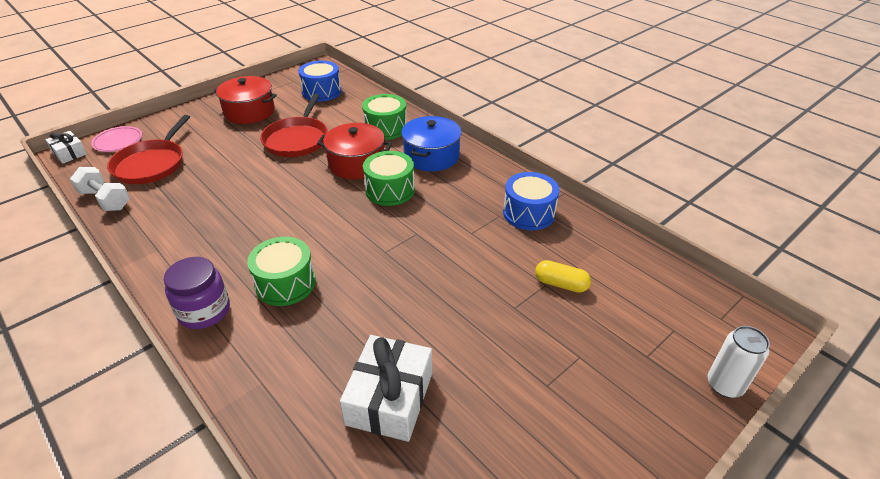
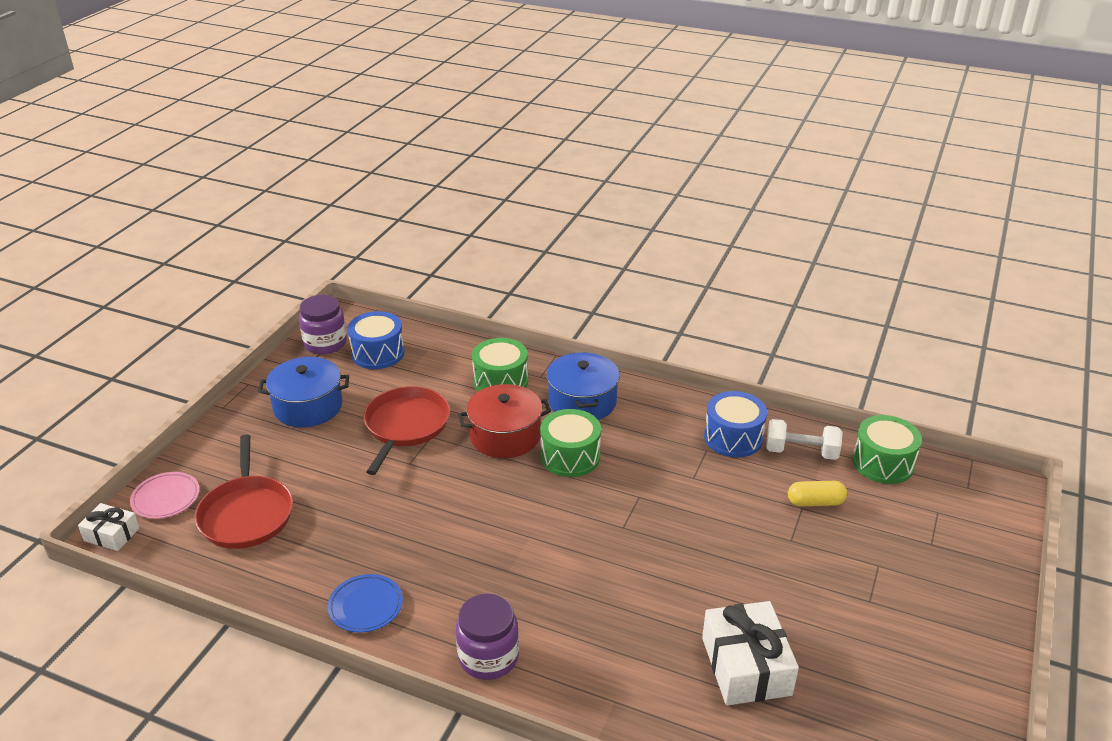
camera: 25 degrees left, 5 degrees down
(105, 200) = (233, 577): white dumbbell -> white dumbbell (801, 452)
(161, 245) = (365, 606): none -> blue plate
(249, 112) = (308, 406): red pot -> blue pot
(285, 283) = (548, 597): green drum -> green drum (883, 463)
(295, 78) = (325, 343): none -> purple jar
(297, 139) = (405, 426): red pan -> red pan turned 150 degrees counterclockwise
(724, 385) = (1004, 546): white can -> none

